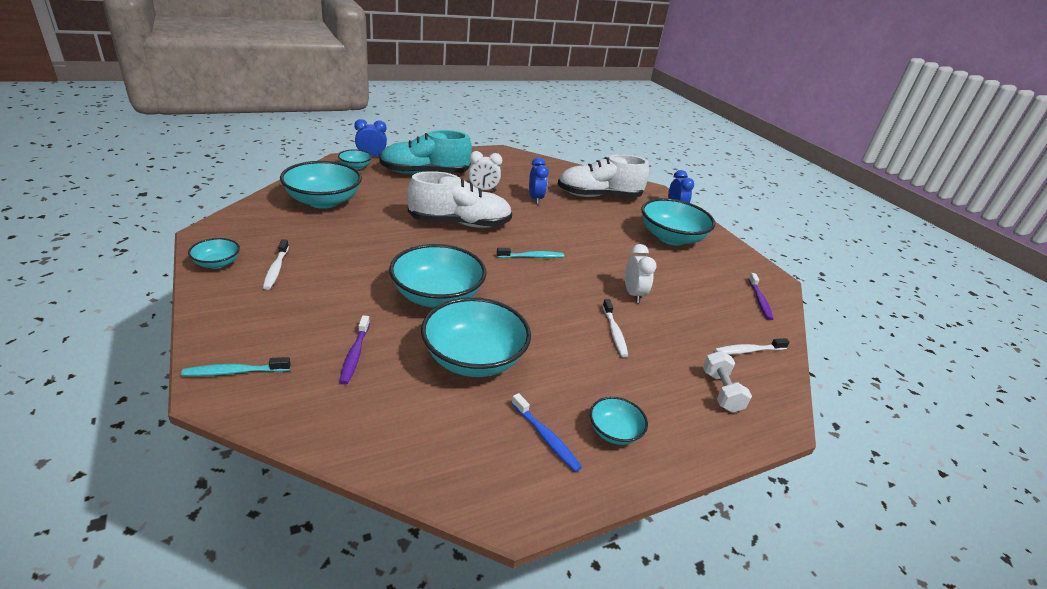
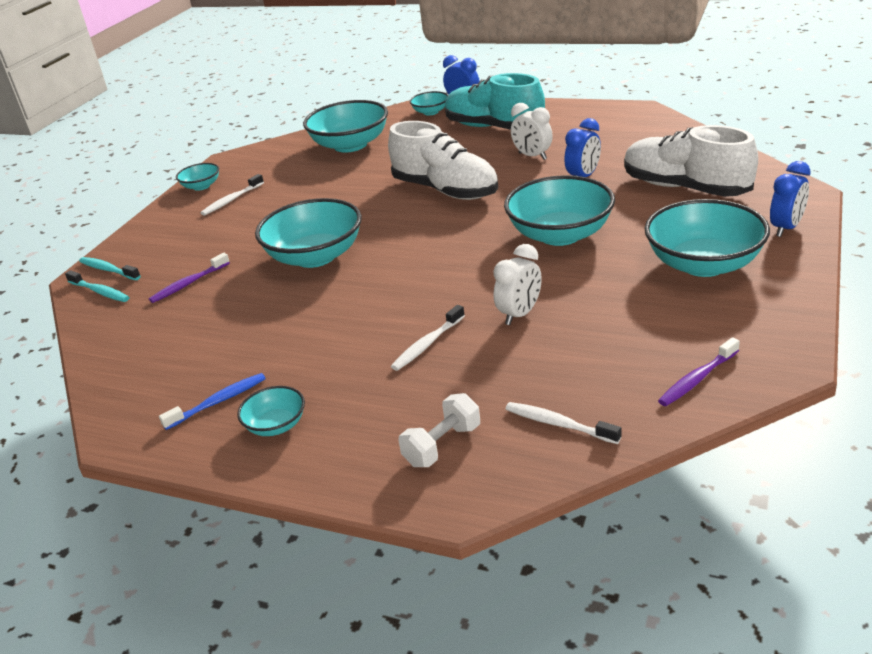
camera: 55 degrees right, 0 degrees up
(474, 359) = (263, 319): turquoise bowl -> turquoise bowl (560, 234)
(532, 257) = (468, 242): turquoise toothbrush -> turquoise toothbrush (100, 292)
(546, 437) = (218, 402): blue toothbrush -> blue toothbrush turned 135 degrees counterclockwise

